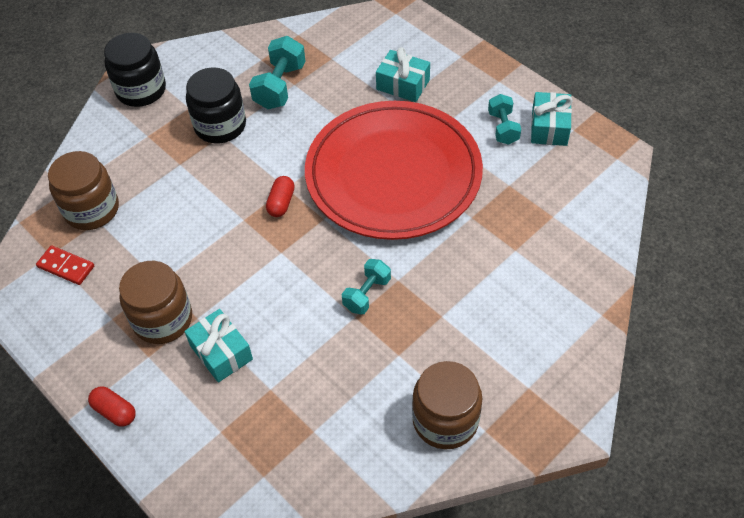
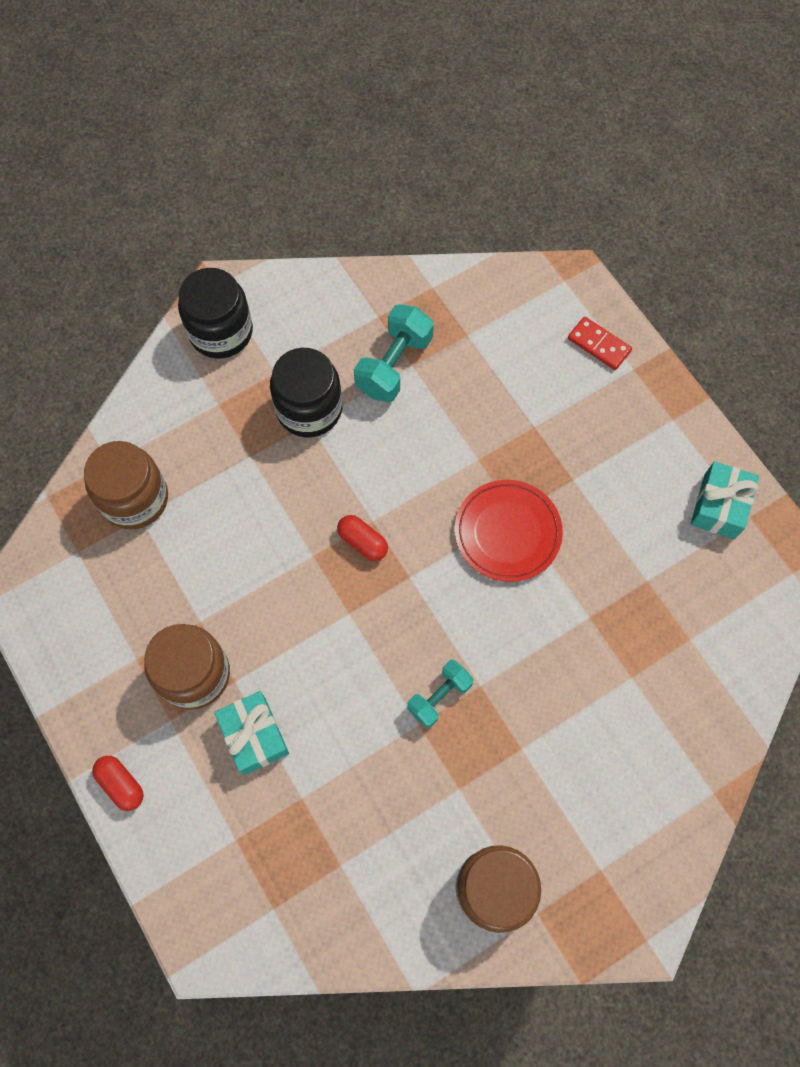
camera: 10 degrees right, 15 degrees up
(66, 266) = (93, 574): red domino -> red domino (599, 345)
(281, 203) = (362, 542): red capsule -> red capsule turned 75 degrees counterclockwise
(393, 174) = (507, 532): red plate -> red plate, size x0.48
(403, 85) = (549, 397): turquoise gift -> none
(503, 128) = (660, 493): turquoise dumbbell -> none

